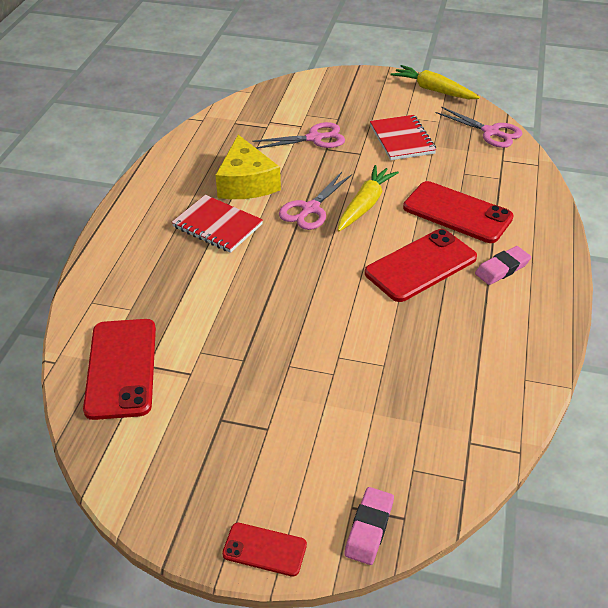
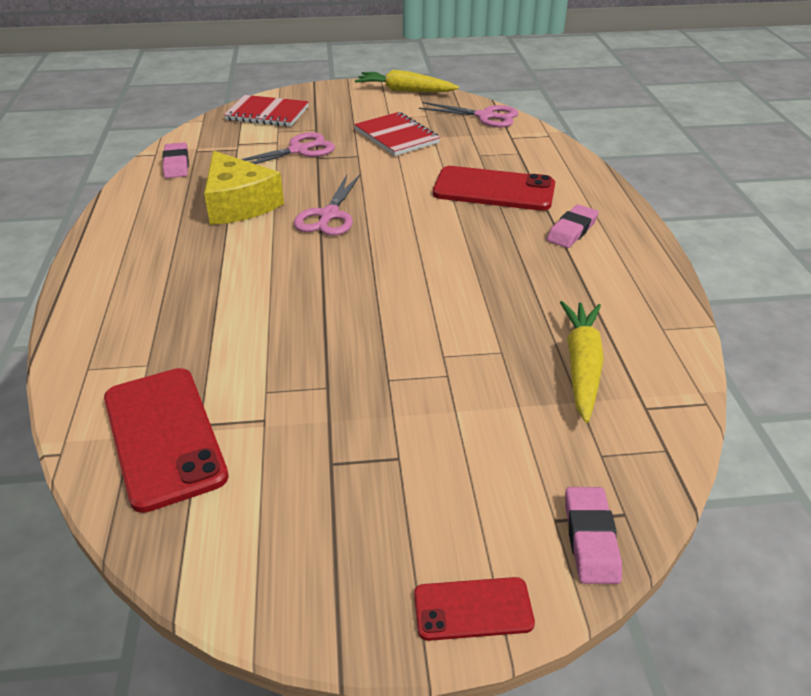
camera: 20 degrees left, 5 degrees down
(214, 134) = (176, 164): none -> pink eraser
(217, 226) = (223, 252): red notebook -> red notebook (267, 114)
(365, 205) = (389, 200): yellow carrot -> yellow carrot (581, 366)
(421, 265) = (484, 245): red phone -> none

